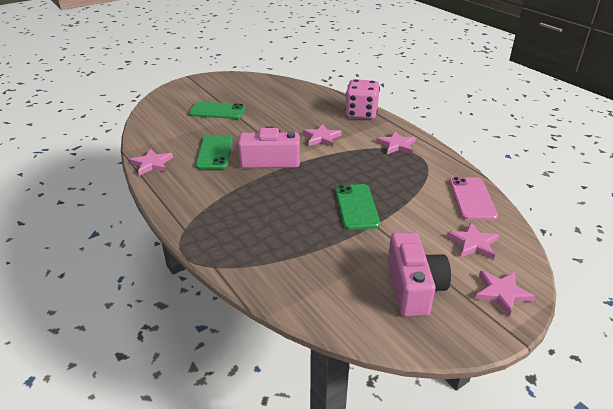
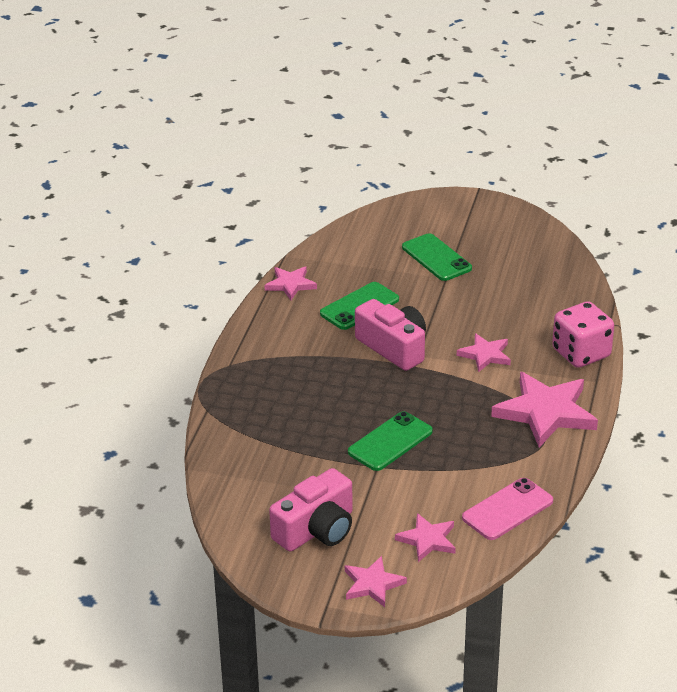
camera: 50 degrees right, 0 degrees up
(396, 145) = (546, 412): pink star -> pink star, size x1.82

